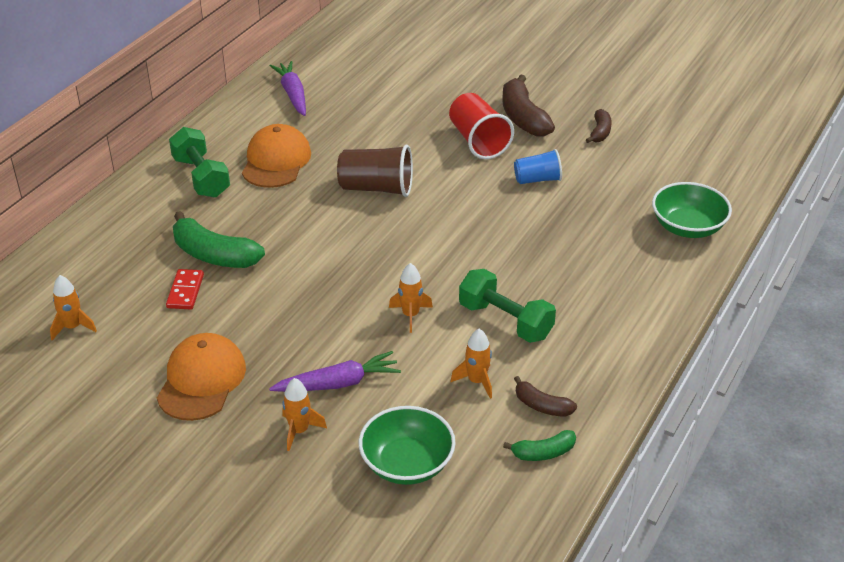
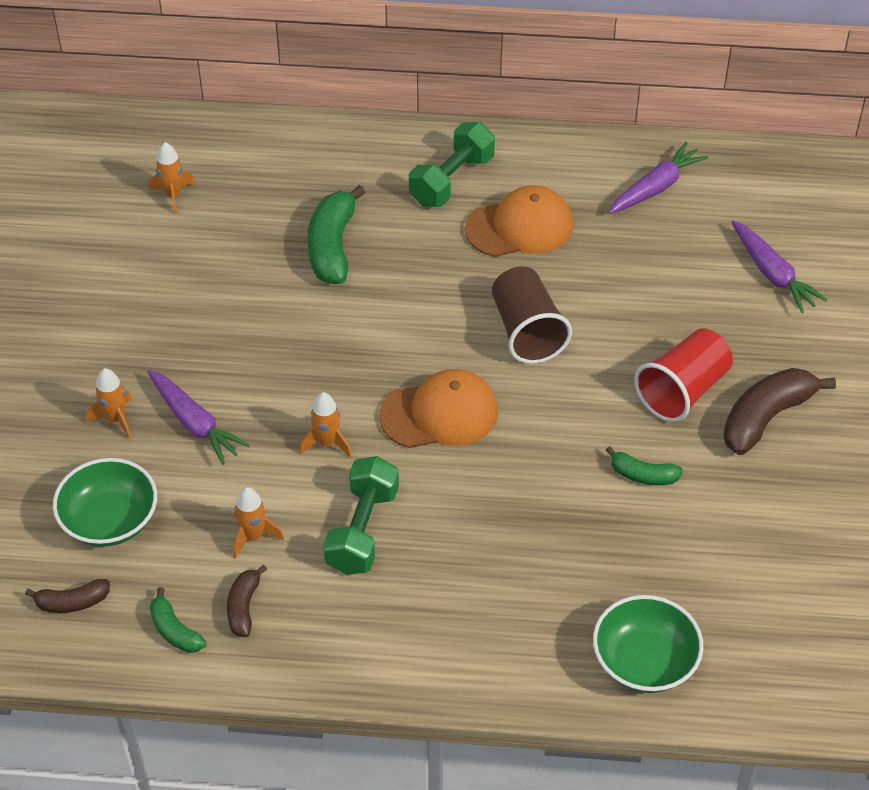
camera: 65 degrees right, 10 degrees up
(185, 291) = (266, 250): red domino -> none
(201, 380) = (148, 318): orange cap -> orange cap (439, 413)
(407, 76) = (772, 274): none -> purple carrot
(537, 179) = (643, 475): blue cup -> green banana
(600, 132) = (791, 508): brown banana -> brown banana (72, 602)

